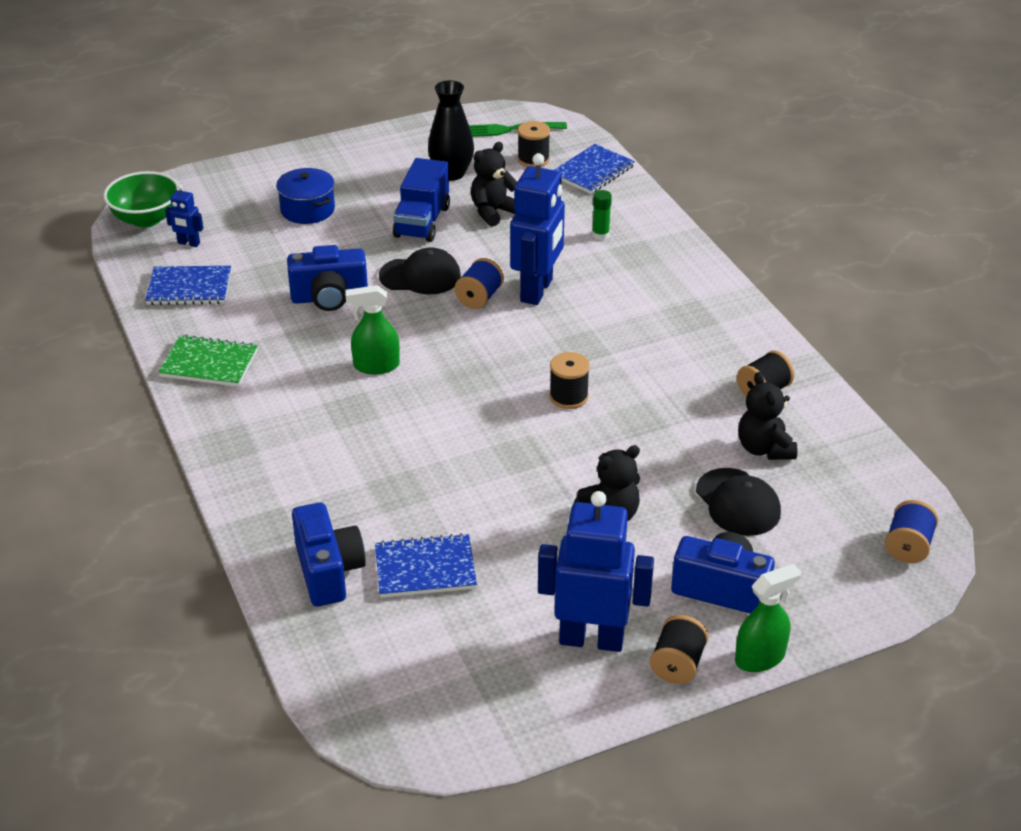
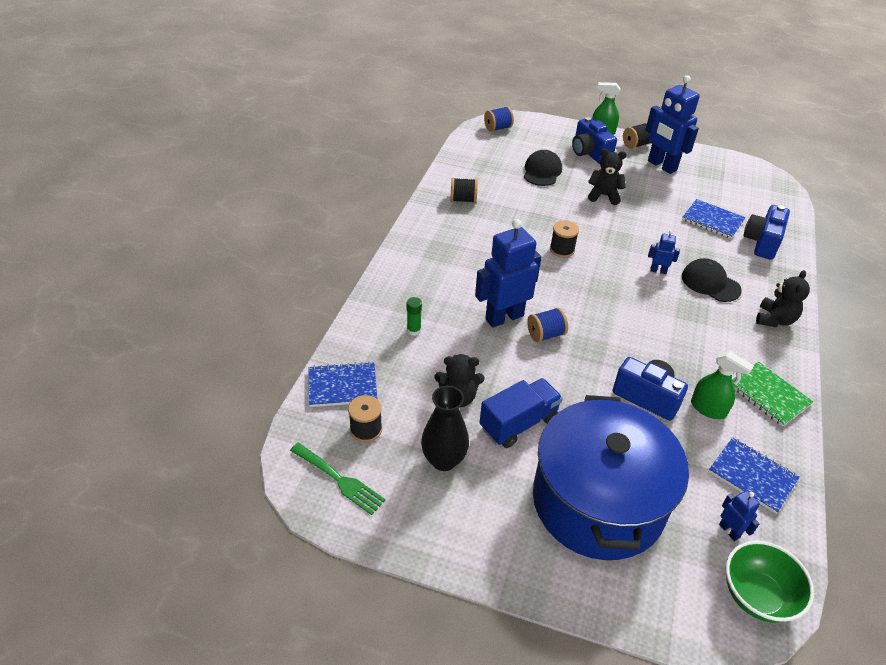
camera: 140 degrees left, 5 degrees up
(307, 209) = (598, 501): blue pot -> blue pot, size x2.38
(376, 366) = (655, 328): green spray bottle -> green spray bottle (708, 408)
(420, 276) = (567, 375): black cap -> black cap (710, 283)
(431, 438) = (658, 270): none -> blue robot
(764, 449) = (500, 181): black teddy bear -> black teddy bear (774, 319)

